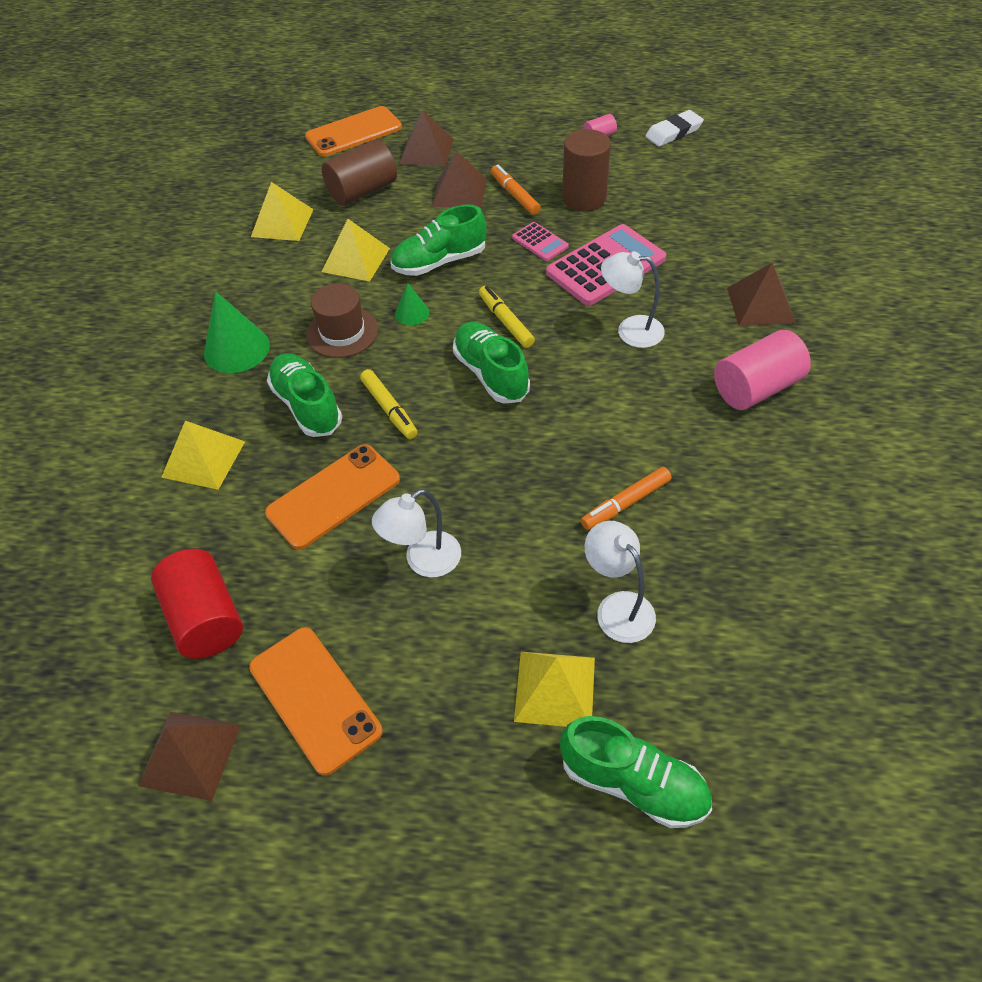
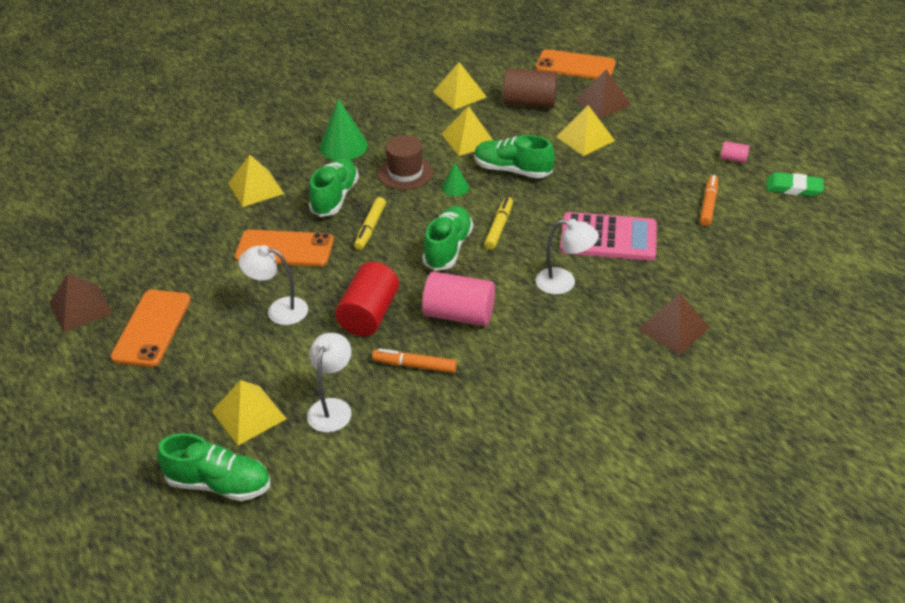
camera: 45 degrees right, 10 degrees down
(206, 618) = (160, 258): red cylinder -> red cylinder (369, 314)
(459, 192) = (585, 138): brown pyramid -> yellow pyramid
(515, 195) = (617, 161): orange marker -> orange marker (708, 204)
(540, 242) = (589, 198): pink calculator -> none
(584, 198) = (660, 190): brown cylinder -> none
(630, 330) = (564, 283): white lamp -> white lamp turned 135 degrees clockwise
(633, 783) = (219, 484): green shoe -> green shoe turned 60 degrees counterclockwise
(673, 132) = (793, 188): white eraser -> green eraser
(756, 388) = (588, 369): pink cylinder -> pink cylinder (459, 314)

